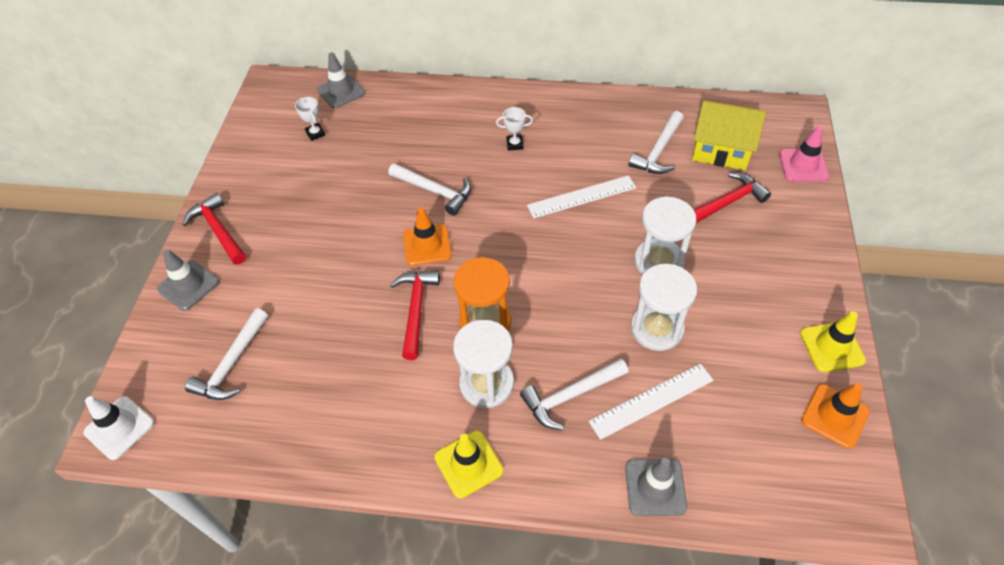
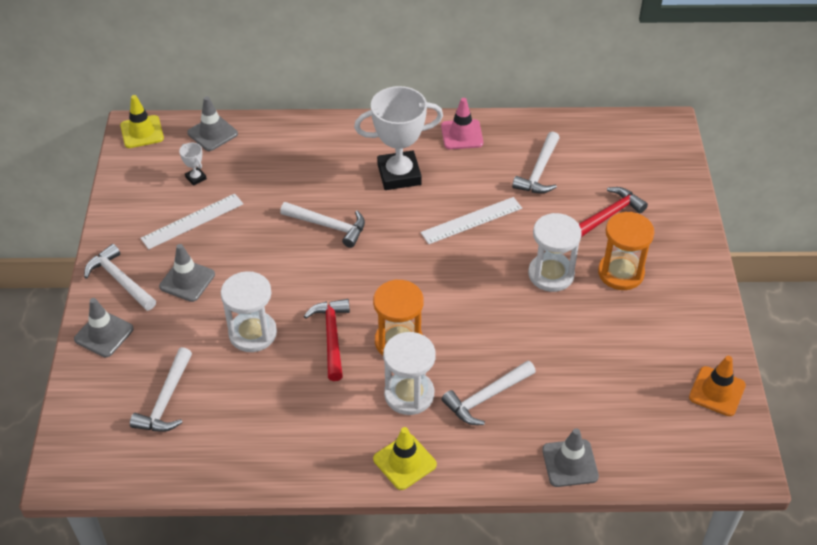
camera: 10 degrees left, 5 degrees down
(119, 428) = (72, 465): white traffic cone -> none
(218, 230) = (120, 280): red hammer -> white hammer
(283, 236) = (187, 280): none -> grey traffic cone
(427, 245) = (331, 277): orange traffic cone -> none
(515, 144) = (399, 175): white trophy -> white trophy, size x2.42
(651, 400) = (558, 394): white ruler -> white ruler (192, 221)
(657, 328) = (556, 333): white hourglass -> white hourglass (252, 333)
(721, 150) = (598, 166): yellow house -> none
(735, 266) = (620, 273): none -> orange hourglass
(803, 165) = (675, 175): pink traffic cone -> pink traffic cone (462, 135)
(832, 347) = (711, 335): yellow traffic cone -> yellow traffic cone (142, 132)

